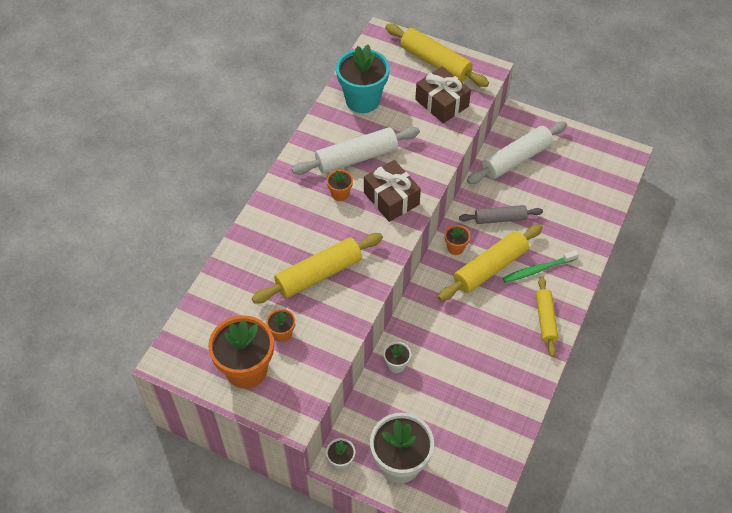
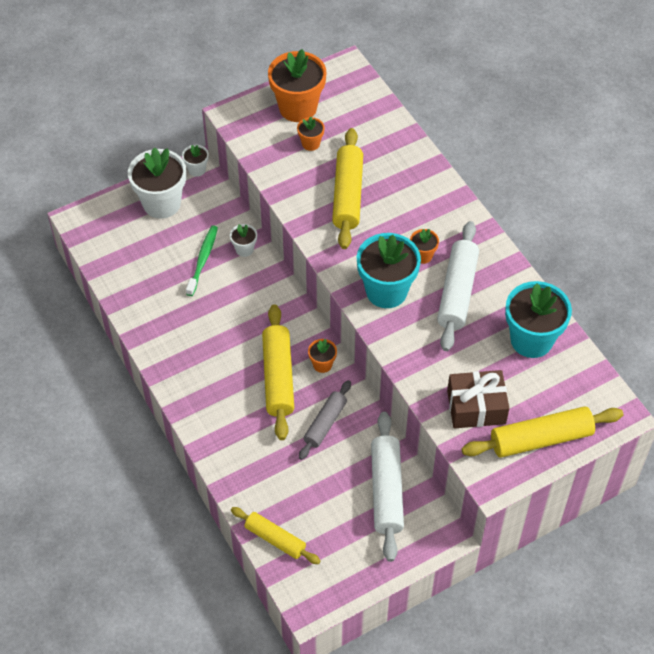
camera: 125 degrees right, 0 degrees up
(391, 198) = (386, 291): brown gift -> turquoise flower pot
(538, 270) = (244, 415): green toothbrush -> green toothbrush (203, 260)
(545, 319) = (190, 384): yellow rolling pin -> yellow rolling pin (275, 539)

